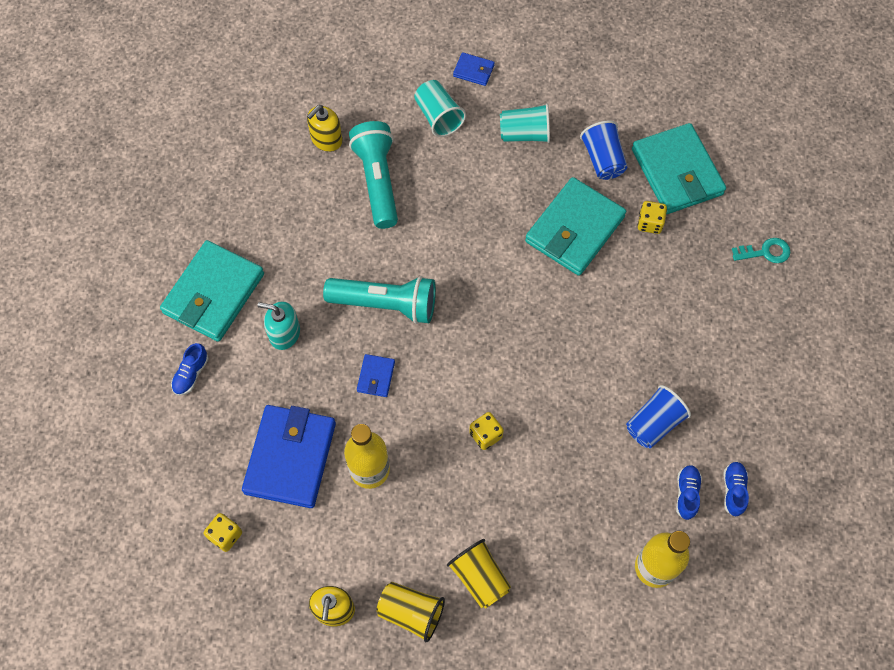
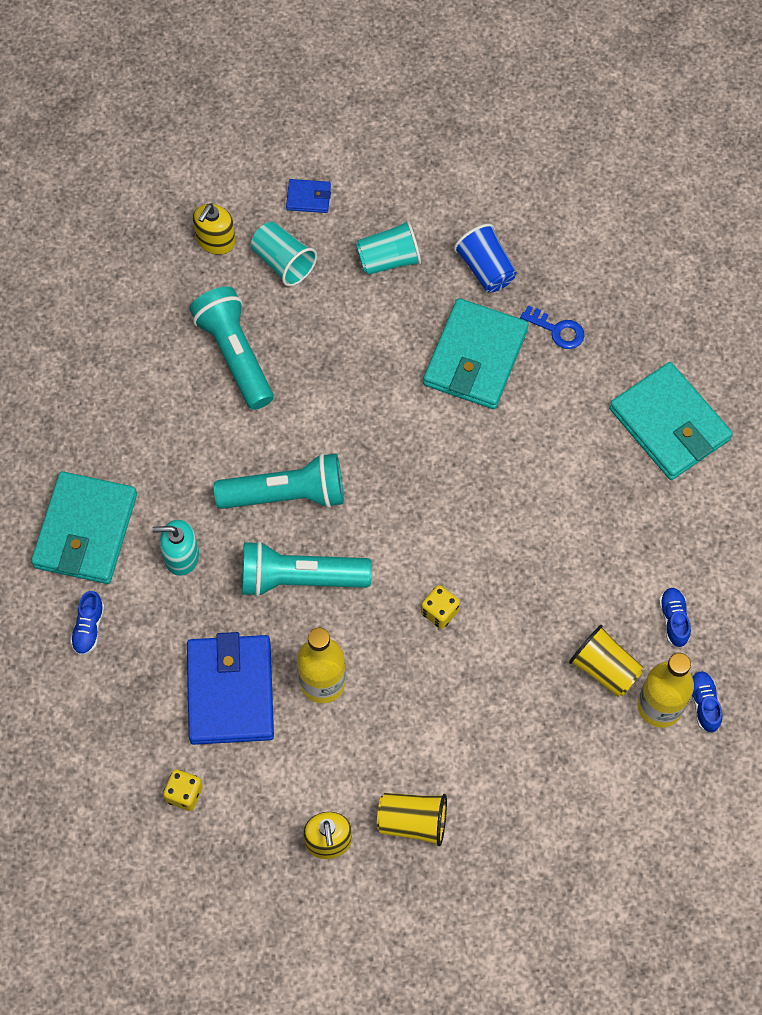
camera: 15 degrees left, 0 degrees up
(326, 139) = (160, 319): yellow soap dispenser -> yellow soap dispenser (215, 240)
(376, 376) = (299, 578): blue wallet -> turquoise flashlight
(479, 577) = (476, 766): yellow cup -> yellow cup (605, 669)
(650, 223) = (557, 330): yellow dice -> blue key
(654, 424) = (619, 553): blue cup -> none
(677, 172) = (572, 263): turquoise wallet -> turquoise wallet (669, 424)
(733, 490) = (722, 603): blue shoe -> blue shoe (703, 704)
(765, 252) = (693, 332): turquoise key -> none

